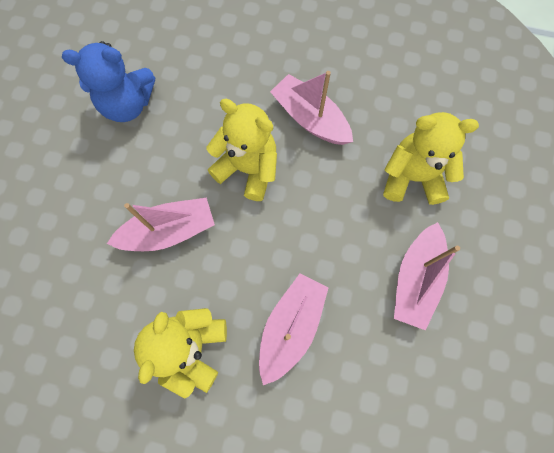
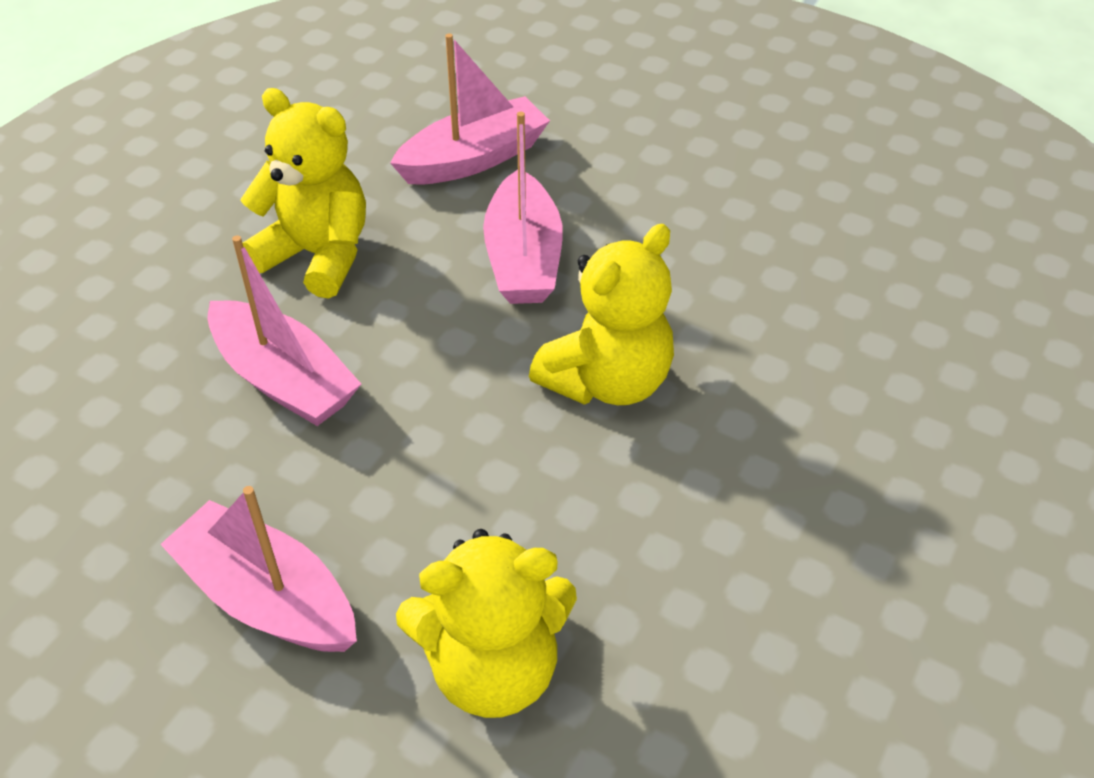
camera: 105 degrees right, 25 degrees down
(128, 104) = (789, 240): blue teddy bear -> none
(310, 118) = (696, 508): pink boat -> pink boat (474, 159)
(412, 177) = (492, 668): yellow teddy bear -> yellow teddy bear turned 60 degrees clockwise

